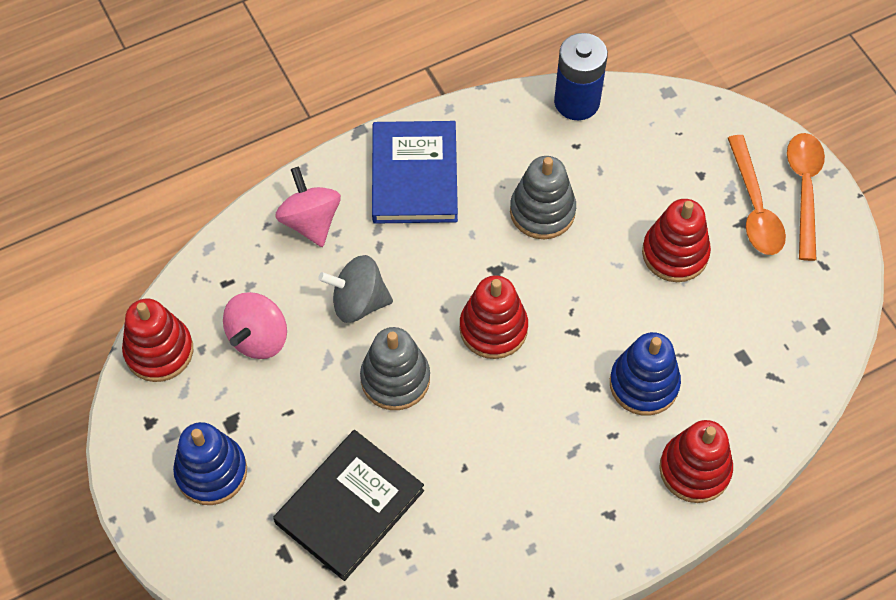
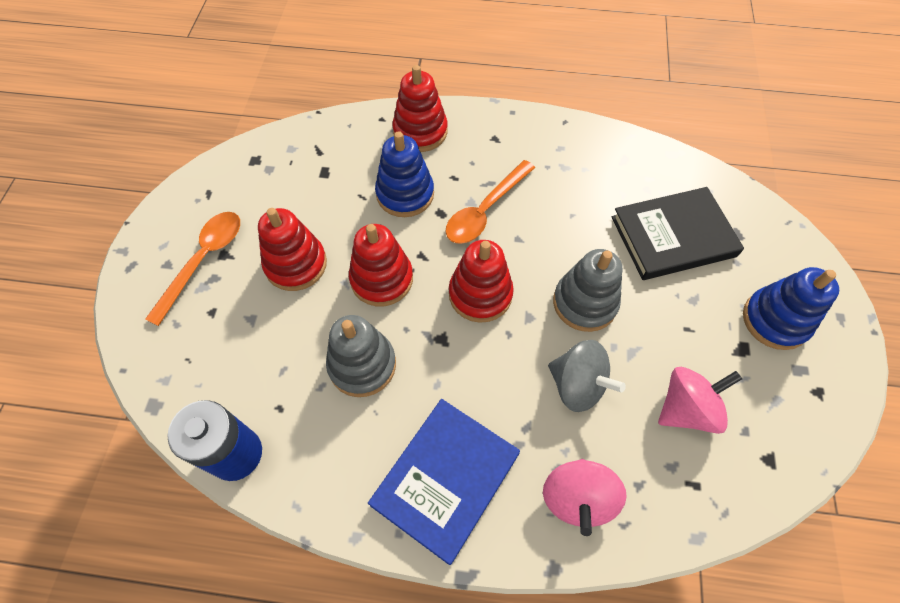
camera: 145 degrees left, 0 degrees up
(159, 351) = (789, 454): red stacking toy -> red stacking toy (382, 279)
(804, 189) = (155, 250): orange spoon -> orange spoon (485, 210)

